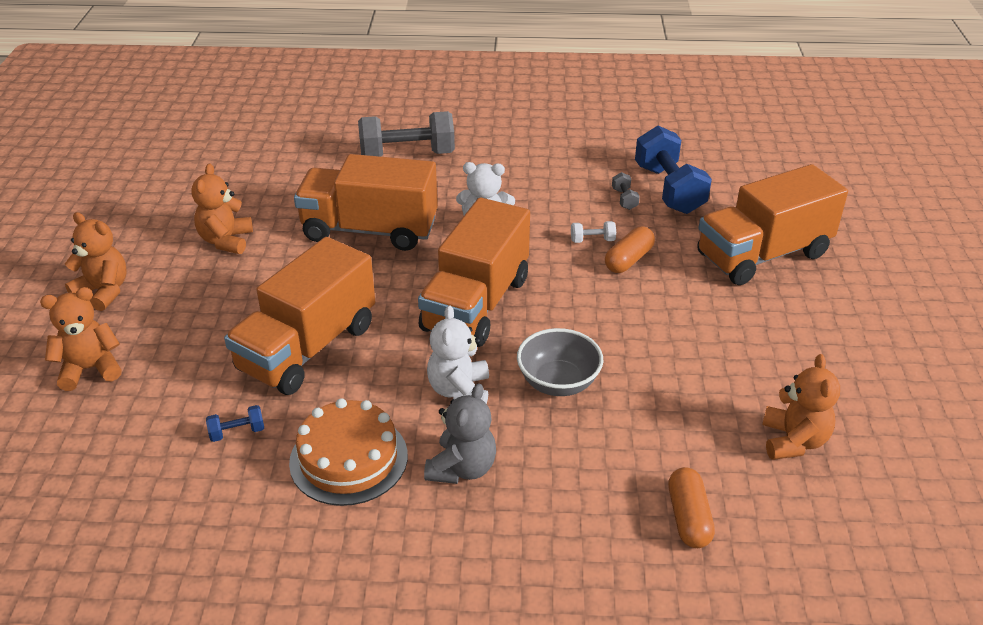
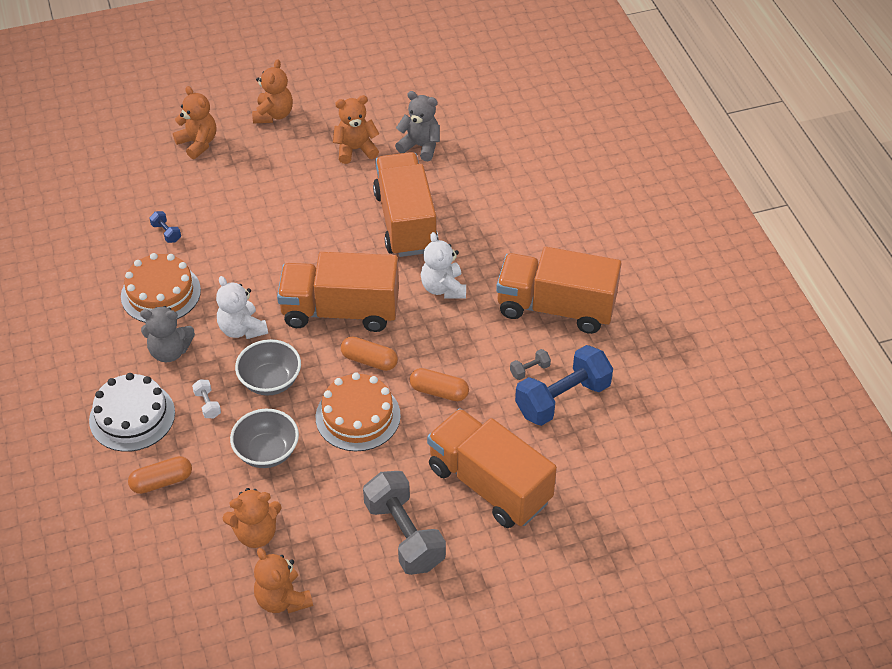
camera: 70 degrees right, 10 degrees up
(262, 196) = (420, 146): none -> grey teddy bear
(307, 348) = (256, 236): orange truck -> orange truck (556, 308)
(407, 155) = (524, 209): grey dumbbell -> grey dumbbell (404, 535)
(459, 391) = (242, 329): white teddy bear -> white teddy bear turned 105 degrees counterclockwise
(562, 298) = (369, 360): none -> orange capsule
(562, 530) = (132, 416): none -> white cake
(592, 240) = (456, 362): white dumbbell -> white dumbbell (207, 404)
(641, 323) = (358, 416): none -> orange cake
(669, 407) = (267, 452): none -> grey bowl
(894, 436) = (282, 599): none -> orange teddy bear

